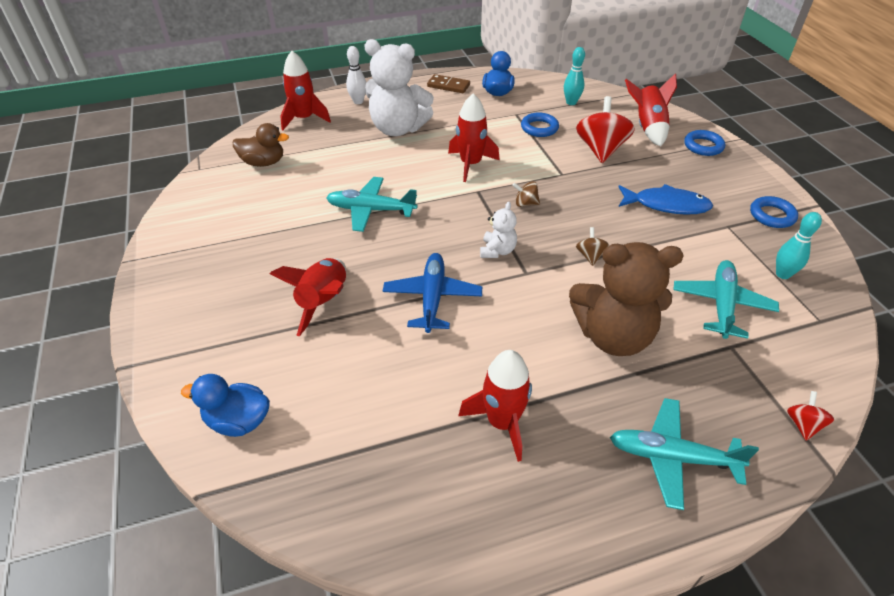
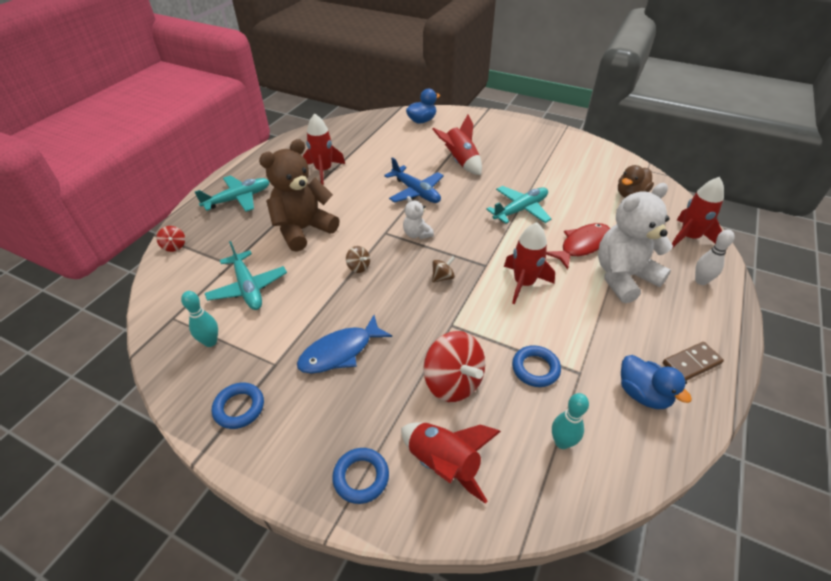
camera: 135 degrees right, 0 degrees up
(382, 158) = (582, 245): none -> red fish

